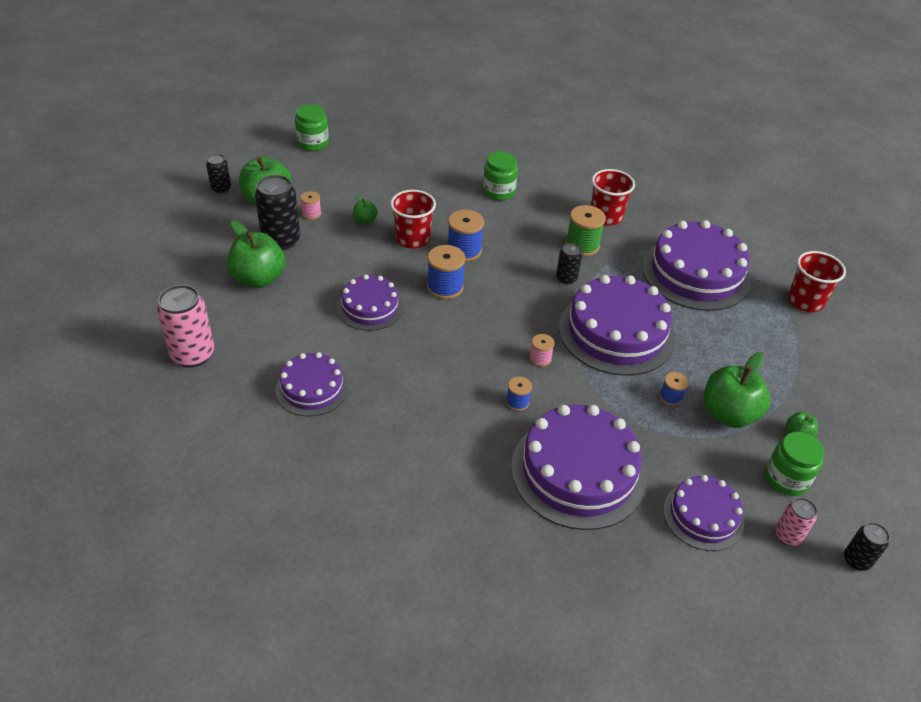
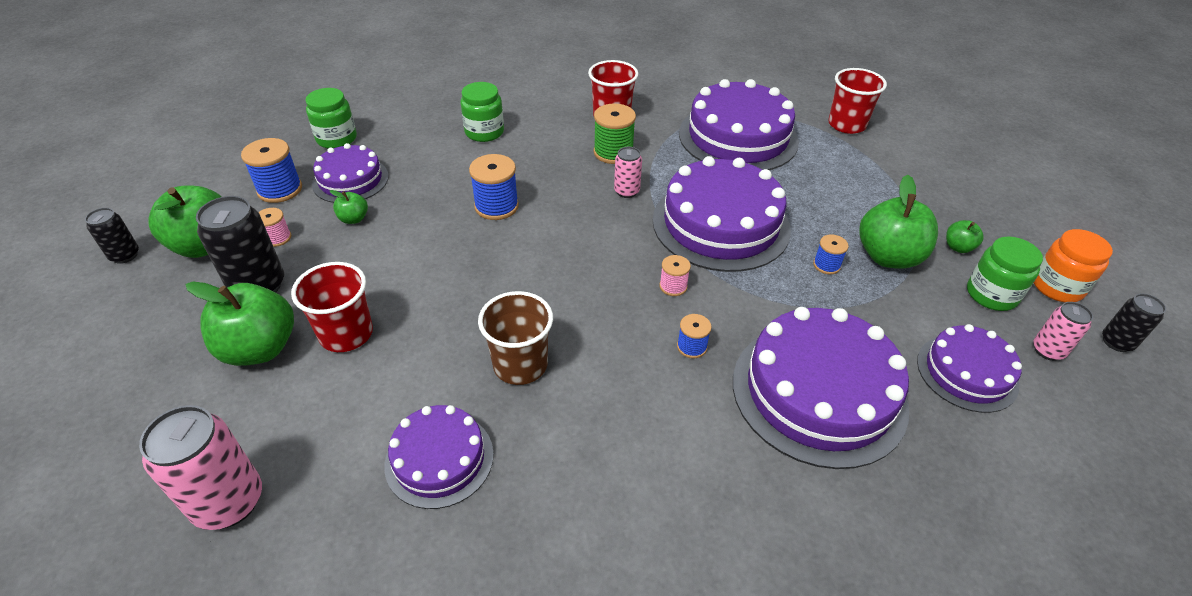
camera: 30 degrees left, 0 degrees up
(313, 143) = (221, 157): green jar -> green jar (337, 139)
(370, 307) = (437, 317): purple cake -> purple cake (350, 180)
(398, 359) = (520, 365): none -> brown cup
(412, 239) = (428, 217): red cup -> red cup (346, 334)
(445, 287) = (507, 255): blue spool -> blue spool (280, 190)
(566, 279) = (626, 191): black can -> pink can
(852, 501) = (1057, 287): none -> orange jar

